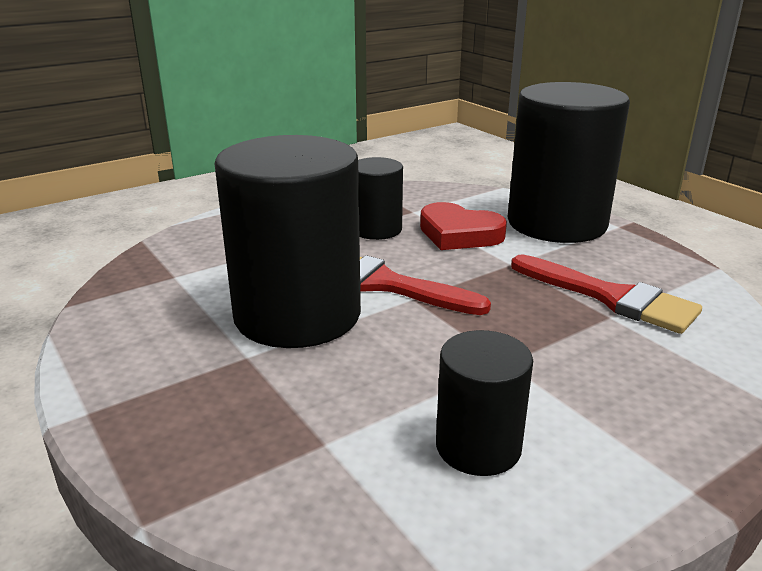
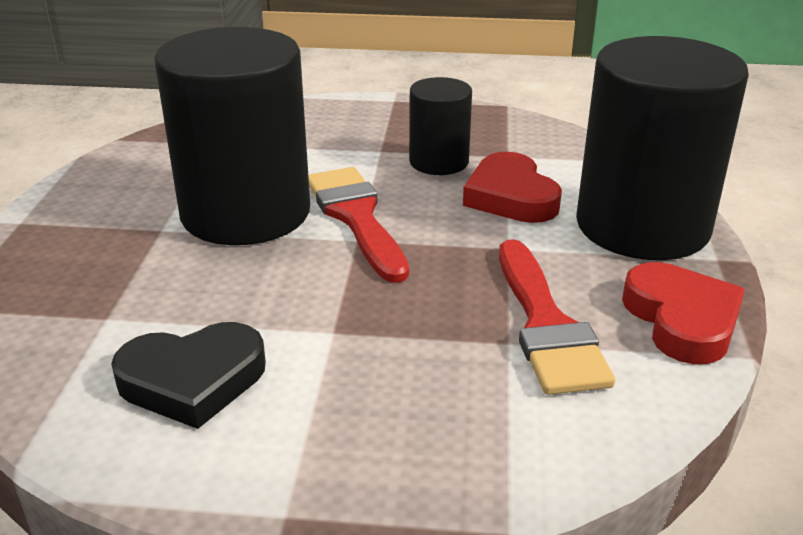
camera: 40 degrees right, 5 degrees up
(478, 446) = (192, 380): black cylinder -> black heart
(661, 263) = (682, 319): none -> red heart

